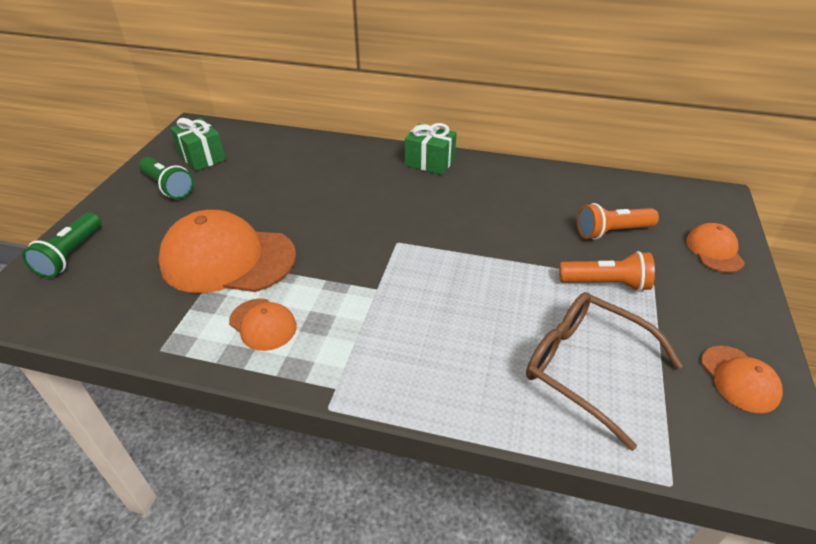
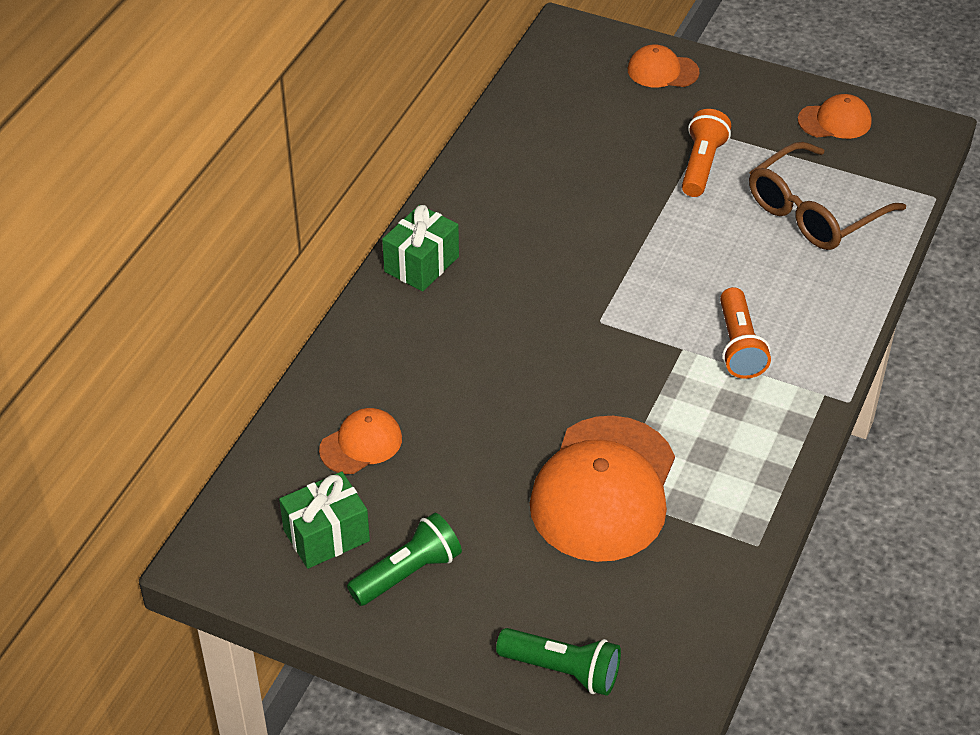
camera: 80 degrees left, 5 degrees up
(263, 324) = (728, 452): orange cap -> orange cap (361, 444)
(611, 232) = (616, 135): orange flashlight -> orange flashlight (739, 346)

